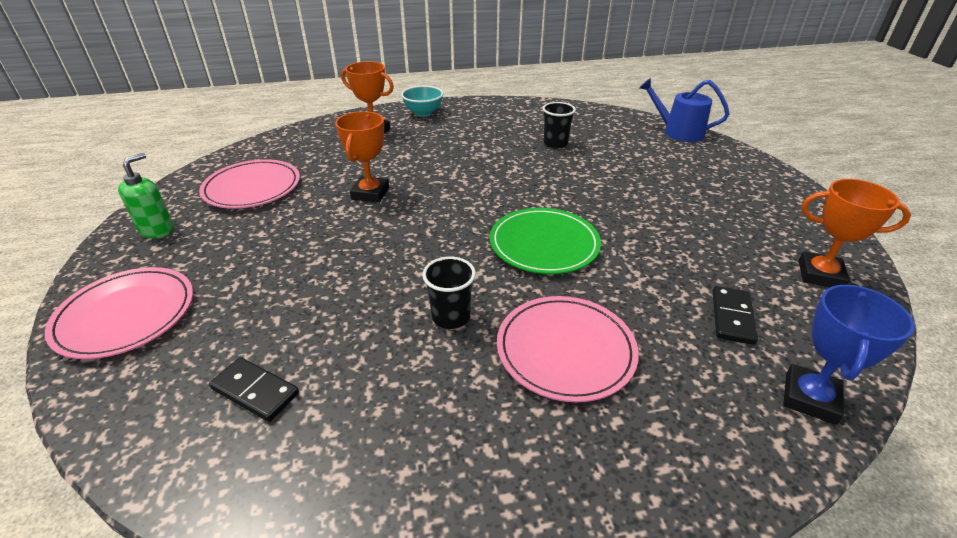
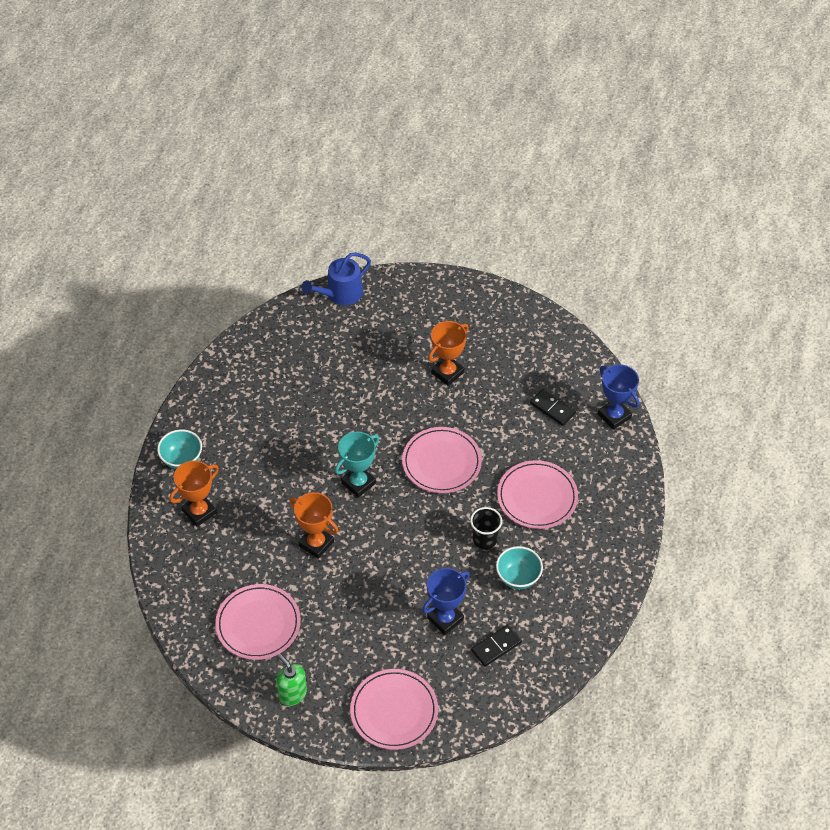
camera: 65 degrees left, 15 degrees up
(295, 318) = (445, 619): none -> blue trophy
(401, 376) = (518, 577): none -> turquoise bowl
(466, 197) = (358, 483): none -> turquoise trophy
(544, 244) = (441, 462): green plate -> pink plate
(555, 143) = (308, 387): black cup -> none
(820, 275) = (543, 343): orange trophy -> orange trophy (447, 372)

